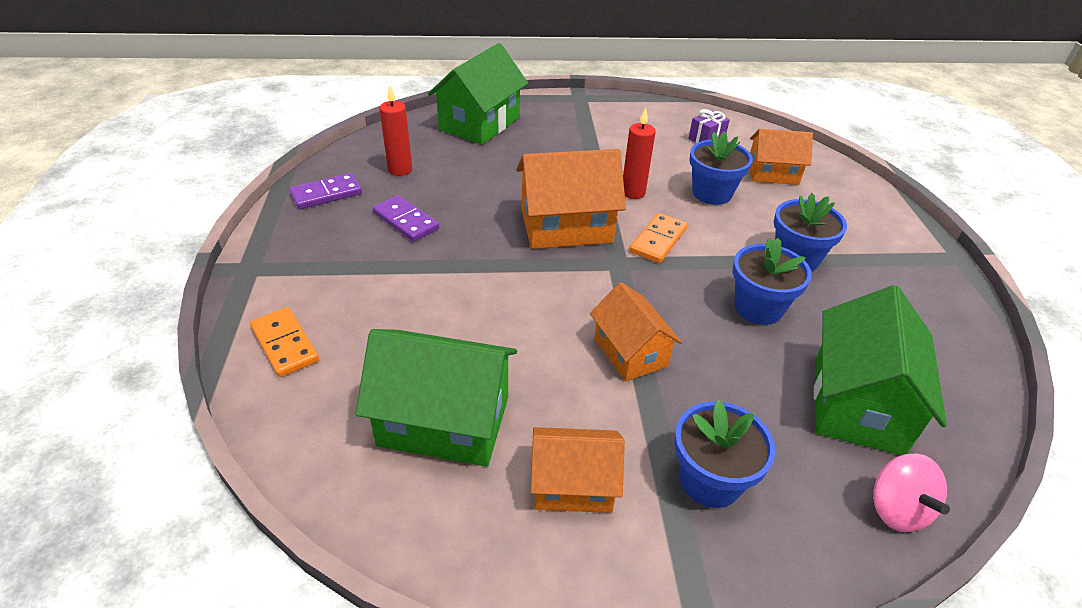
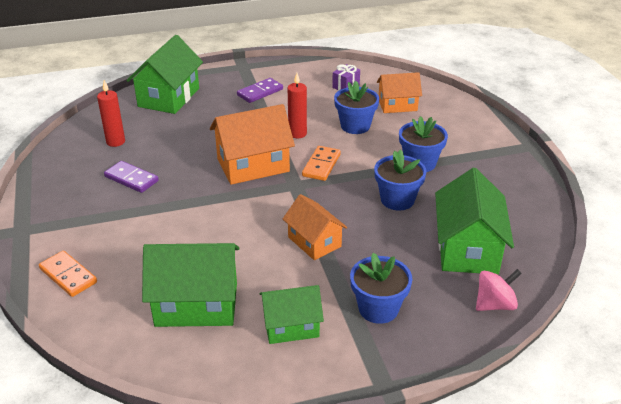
camera: 10 degrees left, 5 degrees down
(326, 194) = (63, 168): purple domino -> purple domino (260, 92)
(573, 485) = (291, 326): orange house -> green house
(896, 509) = (494, 304): pink spinning top -> pink spinning top turned 90 degrees counterclockwise

